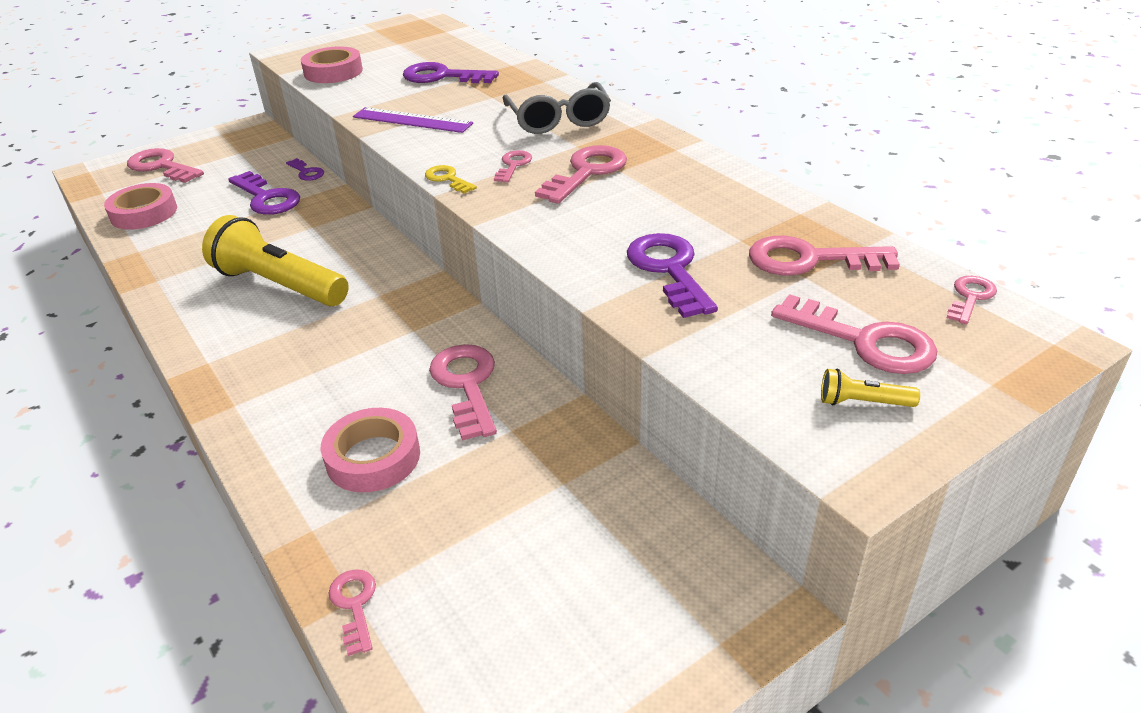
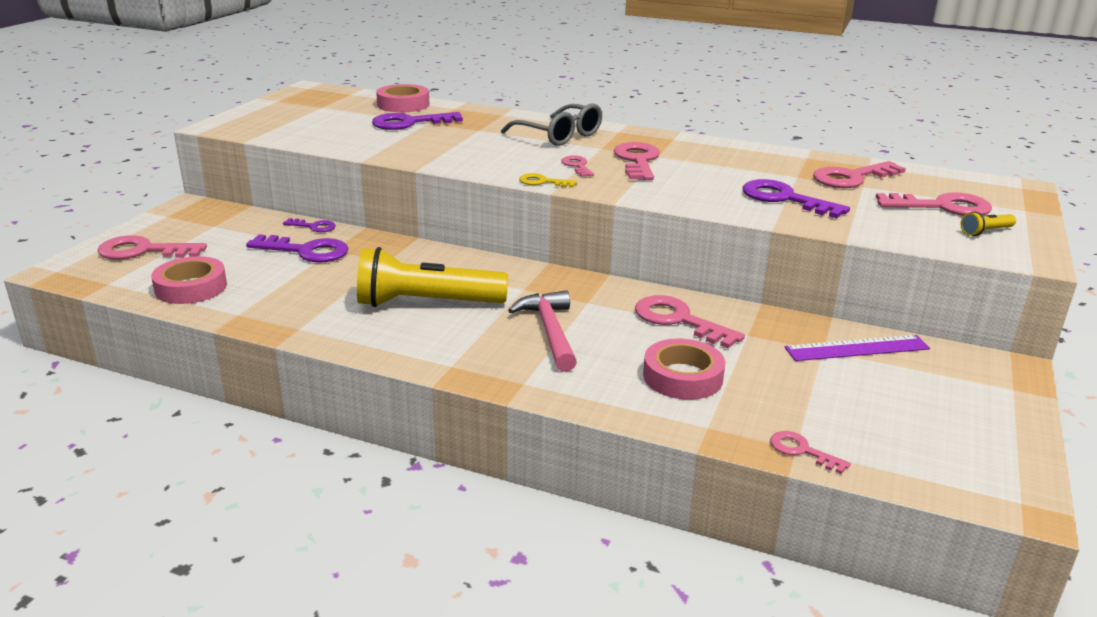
camera: 35 degrees left, 10 degrees down
(333, 72) = (298, 133): pink tape -> pink tape (403, 104)
(333, 354) = (550, 331): none -> pink hammer
(412, 120) = (440, 153): purple ruler -> purple ruler (857, 348)
(970, 297) = (956, 177): pink key -> none

